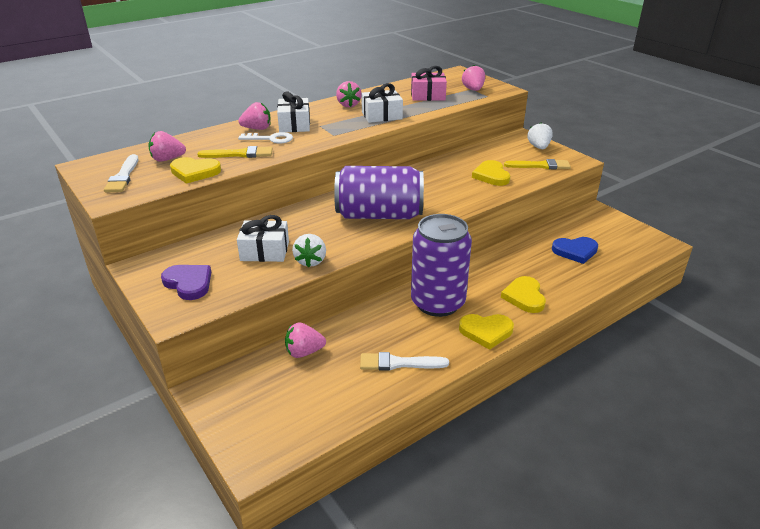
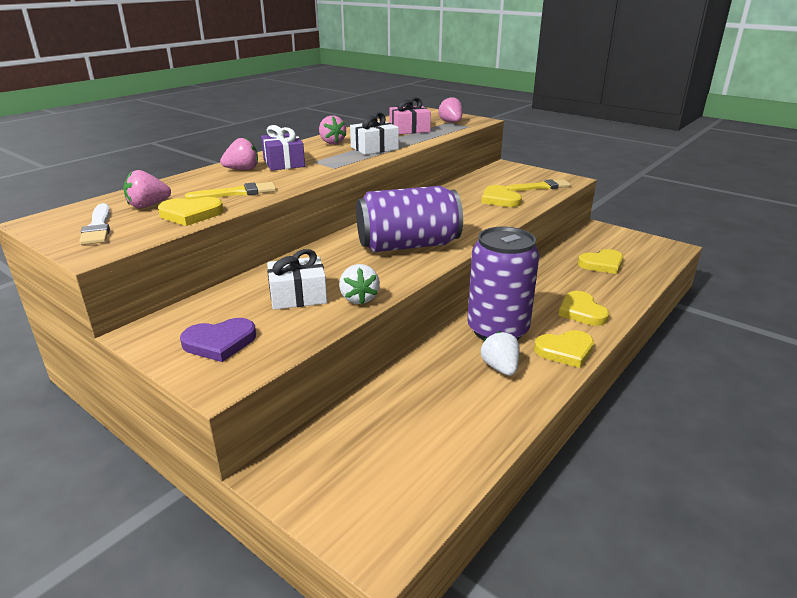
camera: 15 degrees left, 5 degrees down
(189, 283) = (219, 342): purple heart -> purple heart turned 135 degrees clockwise
(270, 139) = (264, 177): white key -> none
(294, 125) = (284, 163): white gift -> purple gift
(304, 352) = (377, 406): pink strawberry -> none
(399, 363) = (493, 399): white brush -> none
(539, 147) = (527, 172): white strawberry -> white strawberry (500, 368)
(575, 251) = (602, 264): blue heart -> yellow heart

